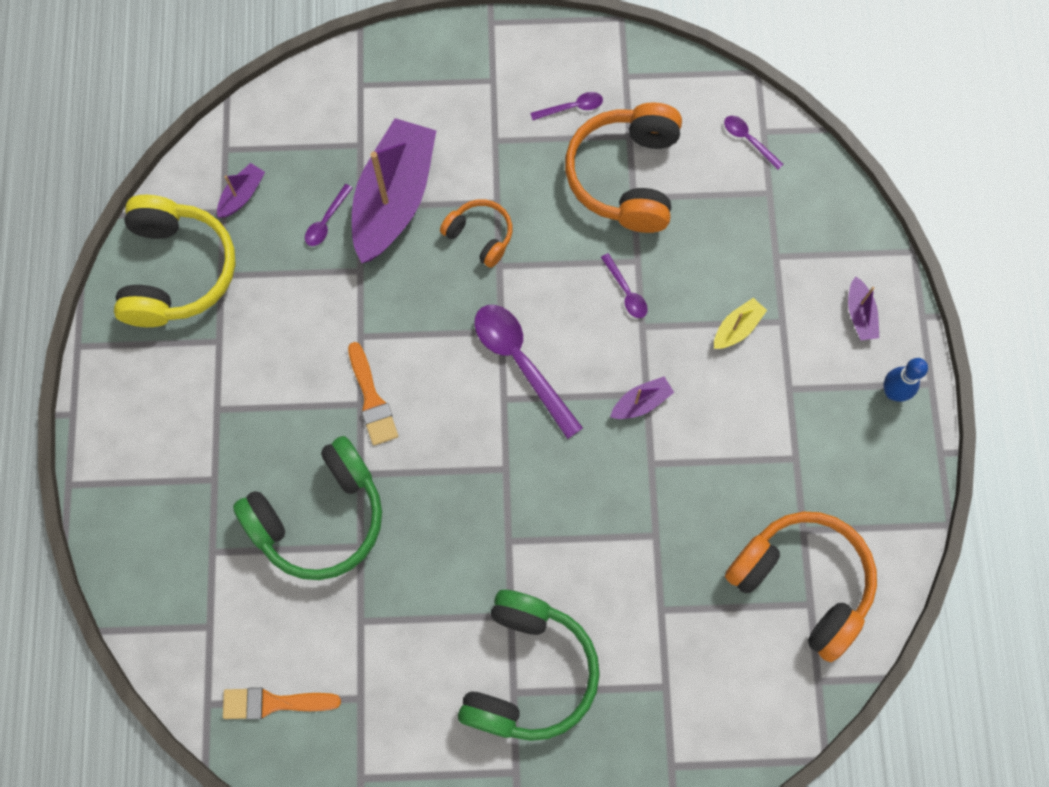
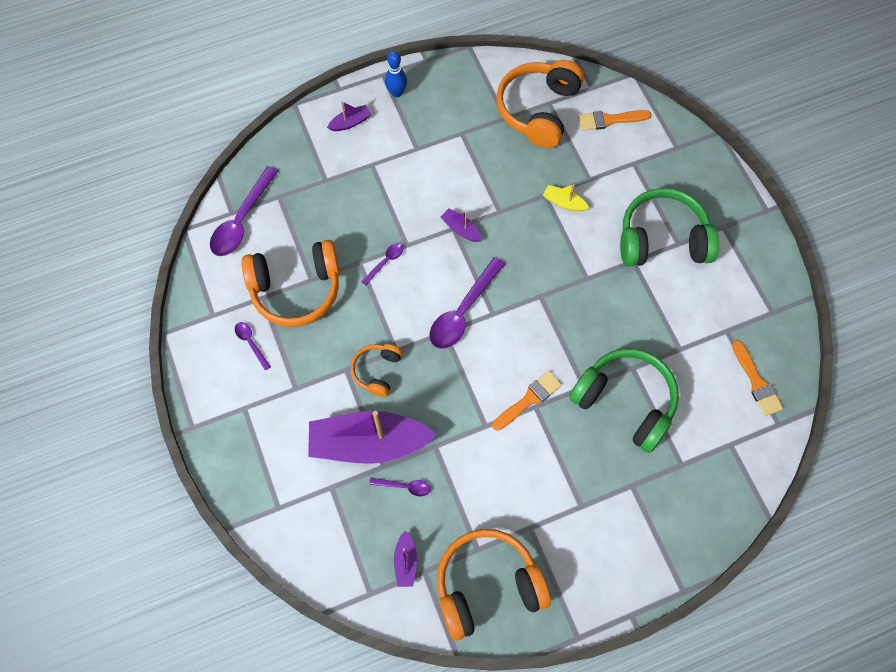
camera: 110 degrees left, 5 degrees down
(176, 271) = (487, 586): yellow headphones -> orange headphones
(242, 195) = (405, 562): purple boat -> purple boat turned 105 degrees counterclockwise
(737, 328) = (386, 188): yellow boat -> yellow boat (564, 202)
(748, 140) = (242, 220): purple spoon -> purple spoon, size x2.03
(751, 683) = (609, 120): none -> orange brush

